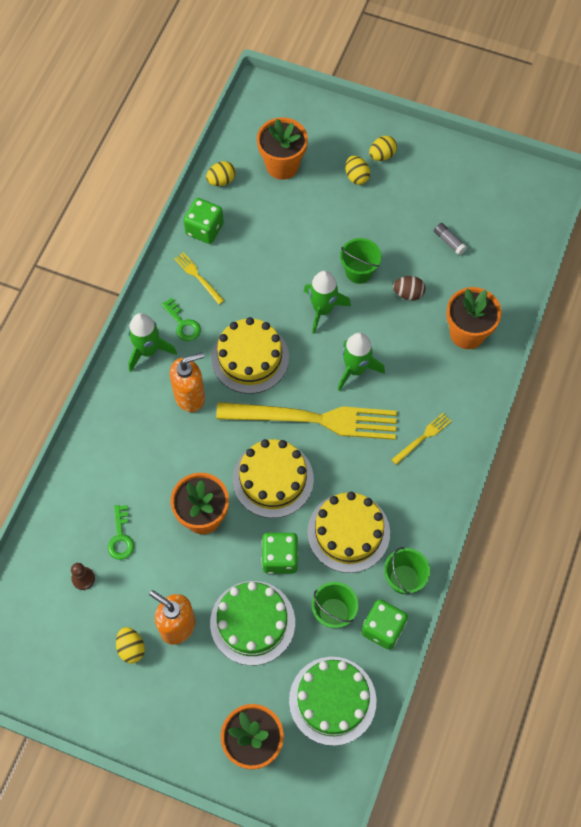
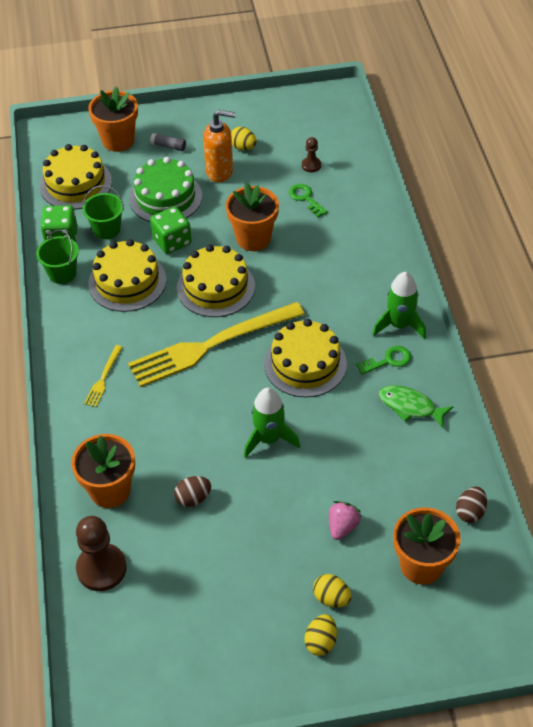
camera: 150 degrees right, 15 degrees down
(183, 324) = (388, 360): green key -> green key turned 135 degrees clockwise
(190, 396) = (332, 309): orange soap dispenser -> none
(198, 277) = (410, 406): yellow fork -> green fish
(204, 229) = (443, 453): green dice -> none
(221, 180) = (470, 512): yellow egg -> brown egg
(315, 217) = (342, 526): none -> pink strawberry
(332, 700) = (75, 184): green cake -> yellow cake
(355, 369) = (201, 403): green rocket -> none
(359, 271) = (258, 494): green bucket -> none
(449, 241) = (181, 578): grey glue stick -> grey glue stick (168, 146)
(502, 277) = (101, 568): none -> brown pawn

